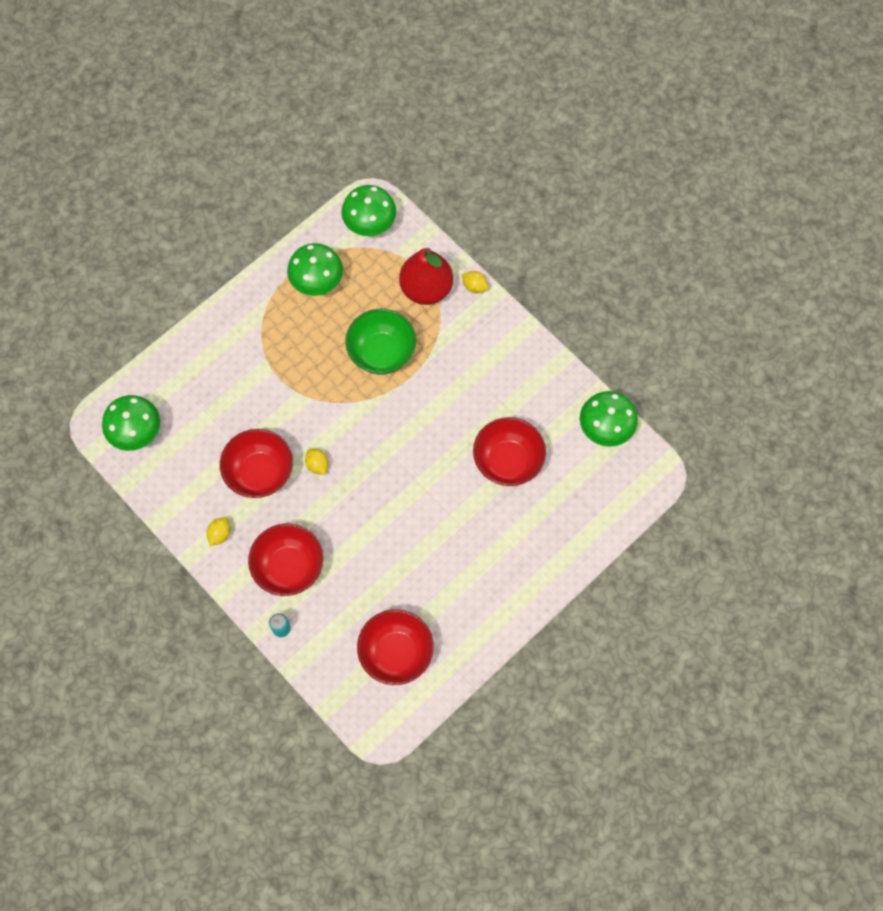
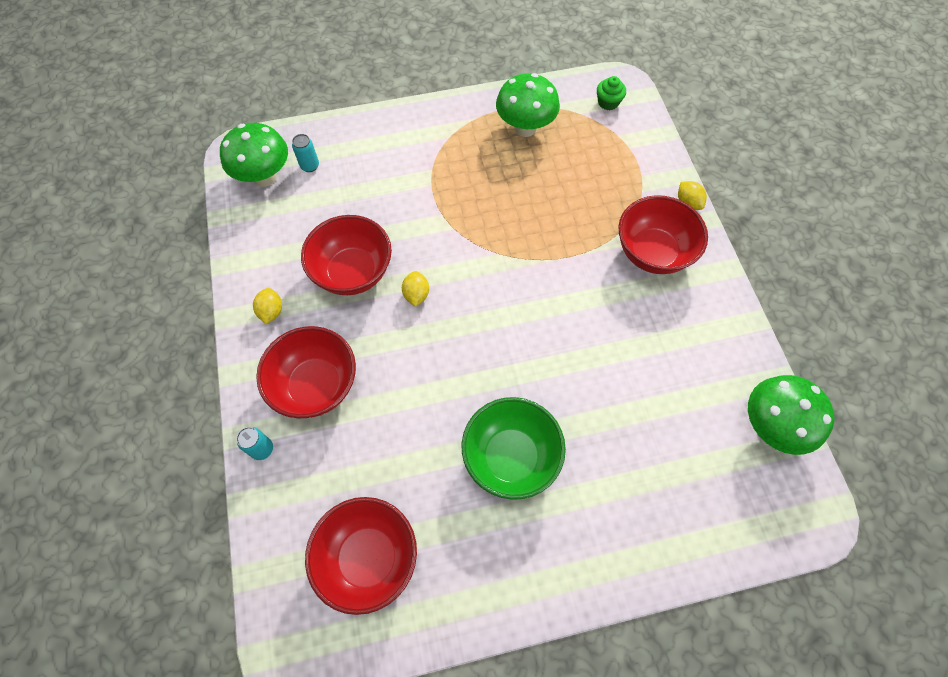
camera: 30 degrees right, 5 degrees down
(166, 405) = (310, 166): none -> turquoise can
(220, 534) = (271, 311): yellow lemon -> yellow lemon turned 60 degrees counterclockwise
(370, 225) = (608, 102): green mushroom -> green cupcake
(382, 353) = (551, 219): green bowl -> green bowl (511, 457)
(426, 289) = (633, 182): red pear -> none
(508, 461) = (631, 401): red bowl -> red bowl (652, 252)

